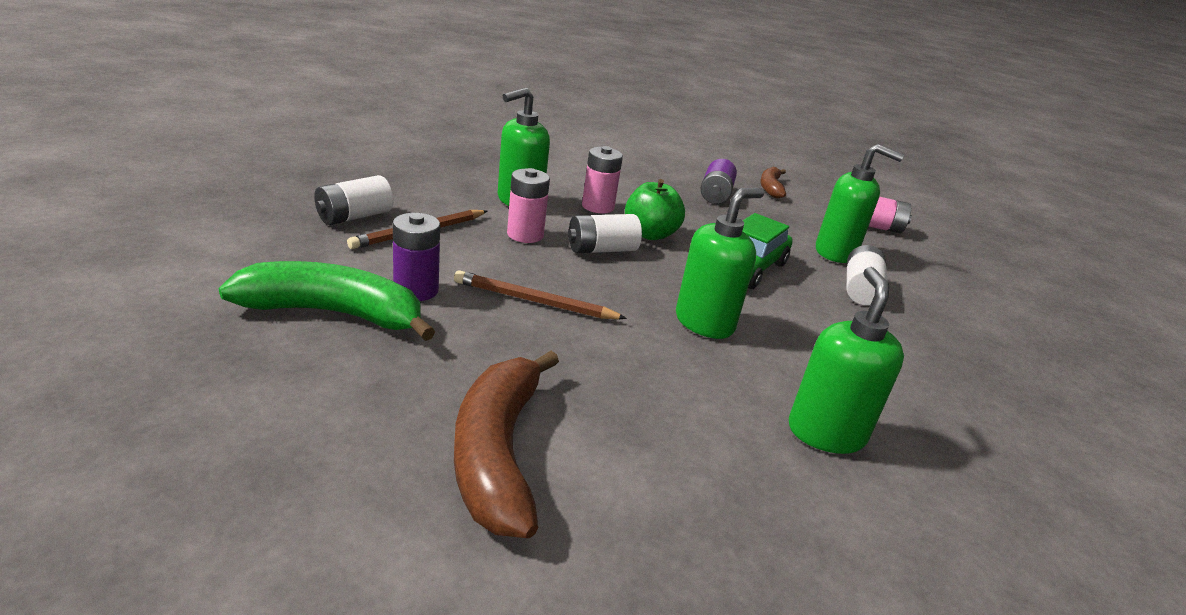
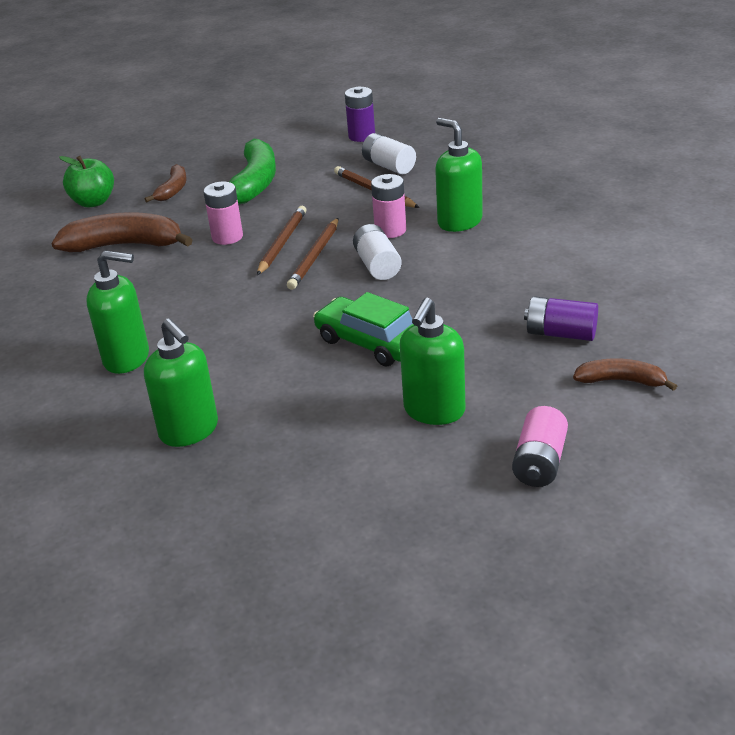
camera: 100 degrees right, 5 degrees up
(294, 399) = (173, 190): none -> brown banana
(416, 290) = (287, 202): purple battery -> purple battery (361, 136)
(574, 282) = (314, 256): none -> brown pencil
(598, 206) = (472, 260): pink battery -> pink battery (227, 237)
(650, 234) = (422, 289): green apple -> green apple (93, 202)
(704, 323) = (264, 314): green soap dispenser -> green soap dispenser (189, 431)
(860, 289) = (347, 415): white battery -> none

